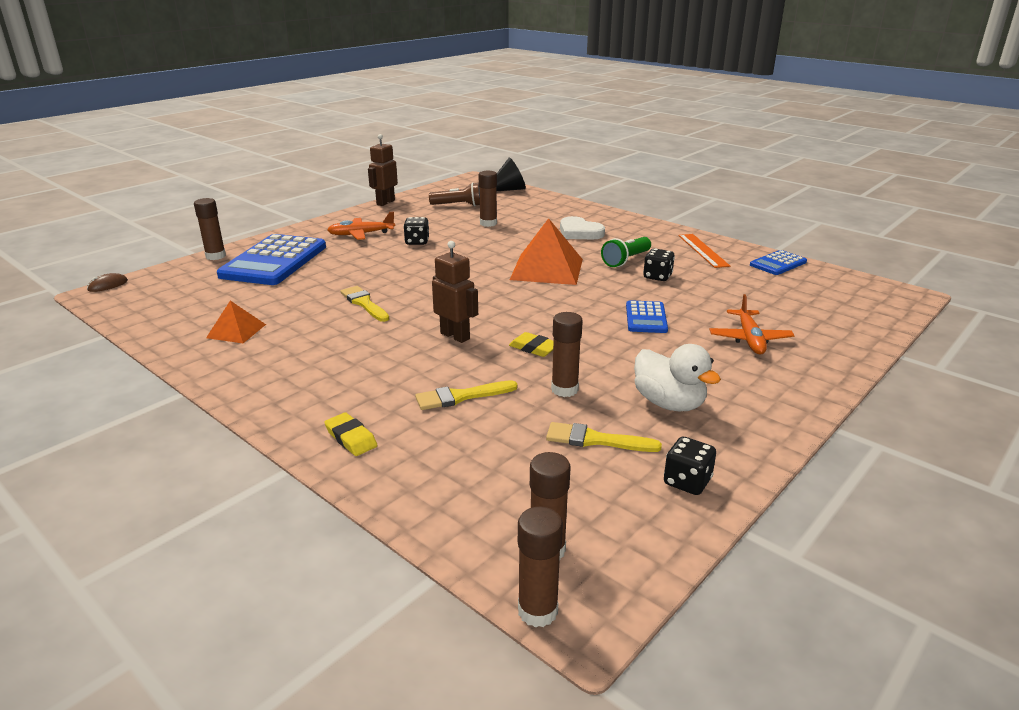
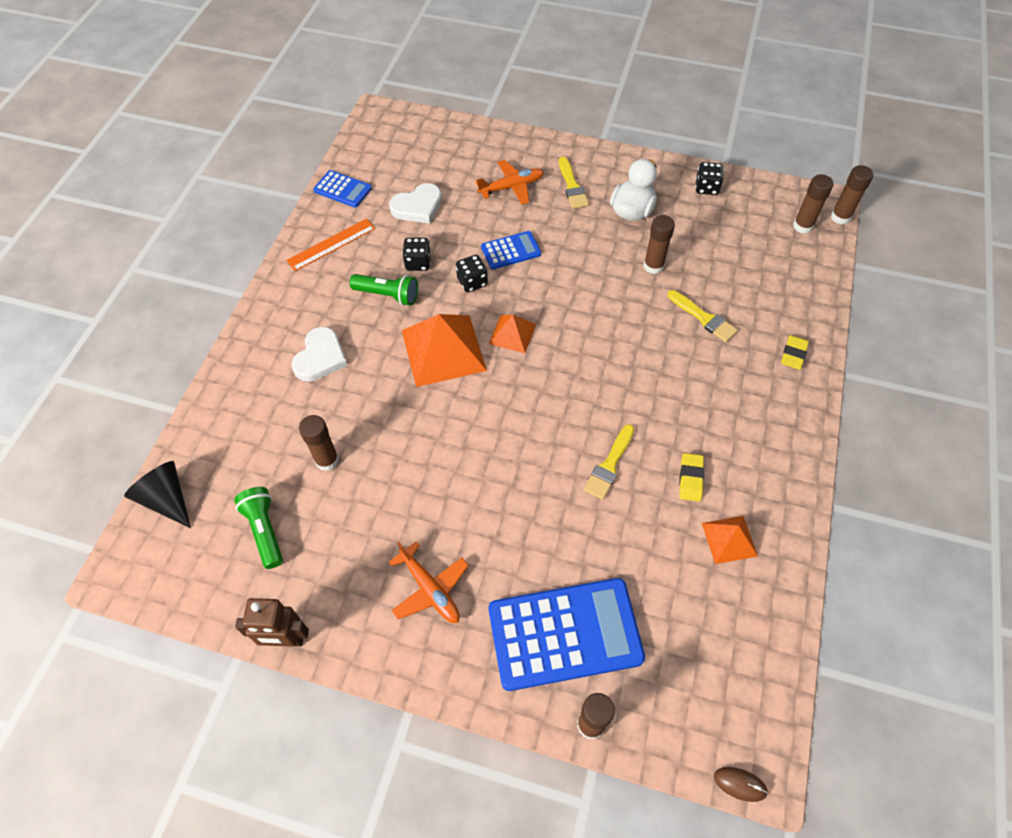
camera: 115 degrees left, 30 degrees up
(417, 242) = (425, 507): black dice -> black dice (472, 282)
(455, 336) = (623, 362): brown robot -> none
(458, 205) = (265, 530): brown flashlight -> green flashlight
(534, 348) = (608, 303): yellow eraser -> yellow eraser (690, 479)
(538, 297) = (512, 334): none -> orange pyramid
(595, 440) = (698, 234): yellow brush -> yellow brush (572, 186)
(737, 289) = (417, 207): none -> white heart

